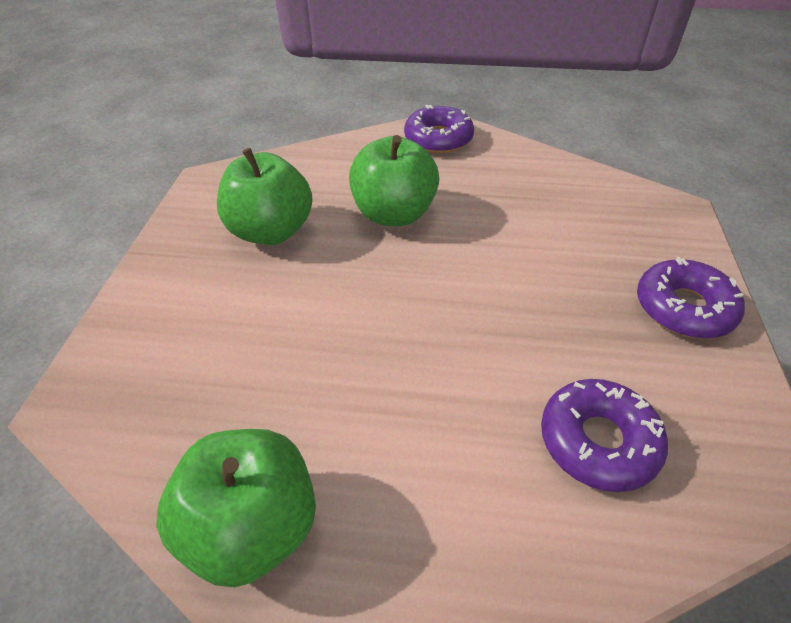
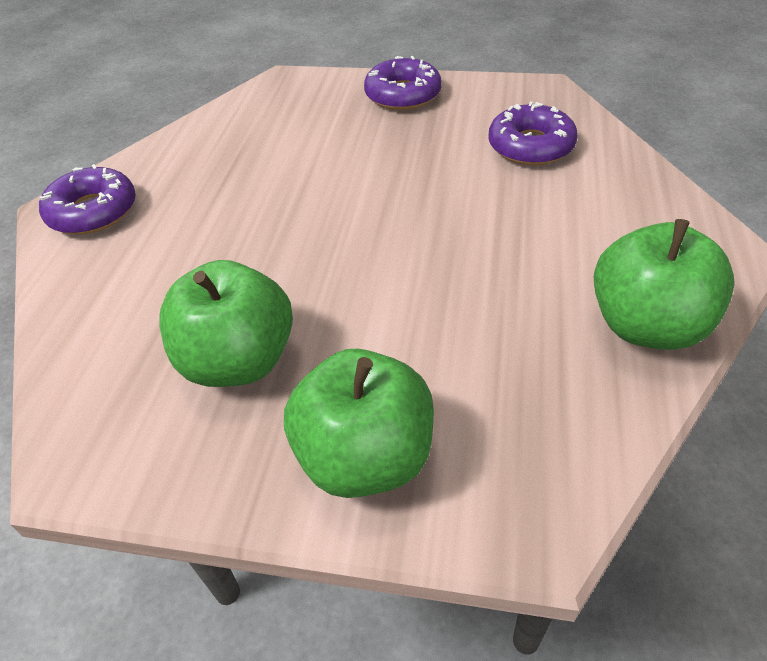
camera: 85 degrees left, 0 degrees up
(394, 214) = (237, 248): green apple -> green apple (365, 457)

